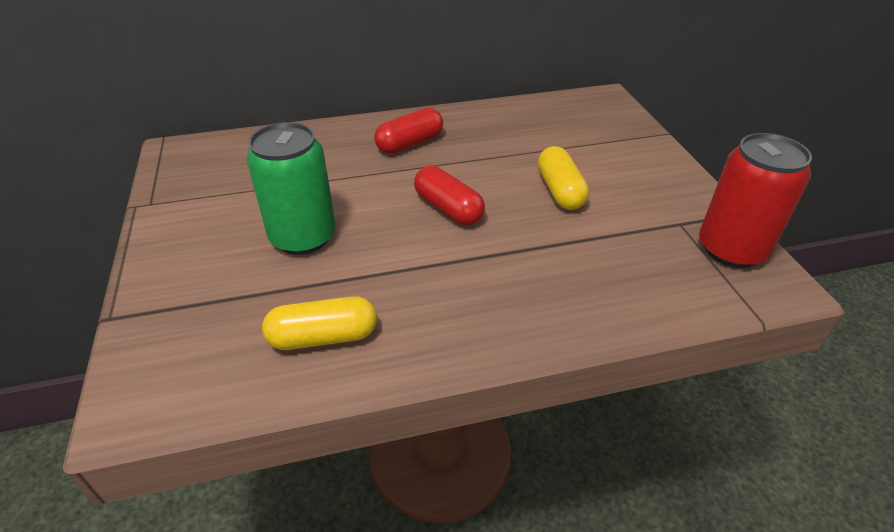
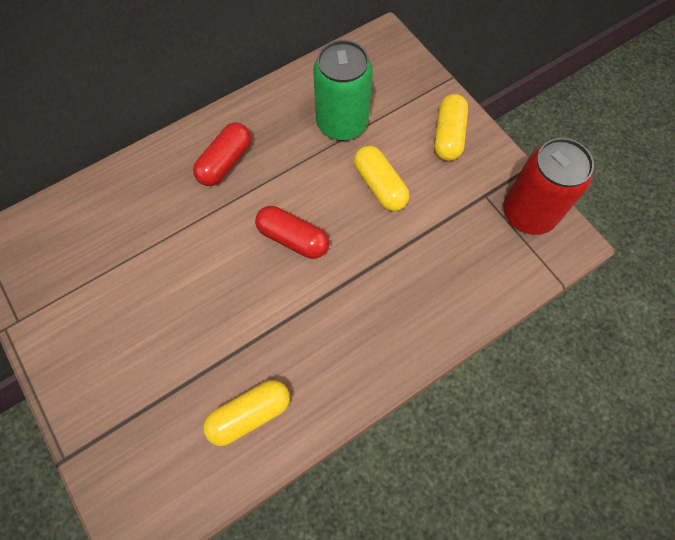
camera: 20 degrees left, 25 degrees up
(303, 237) = (182, 314): green can -> green can (342, 123)
(651, 171) = (448, 136): none -> yellow capsule

